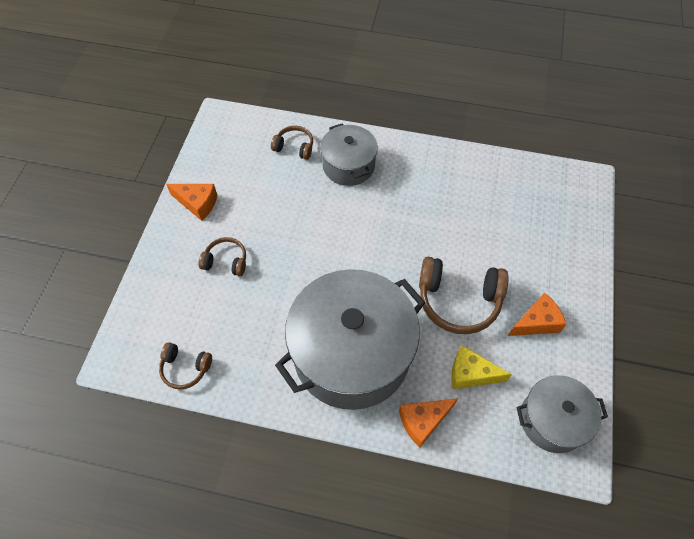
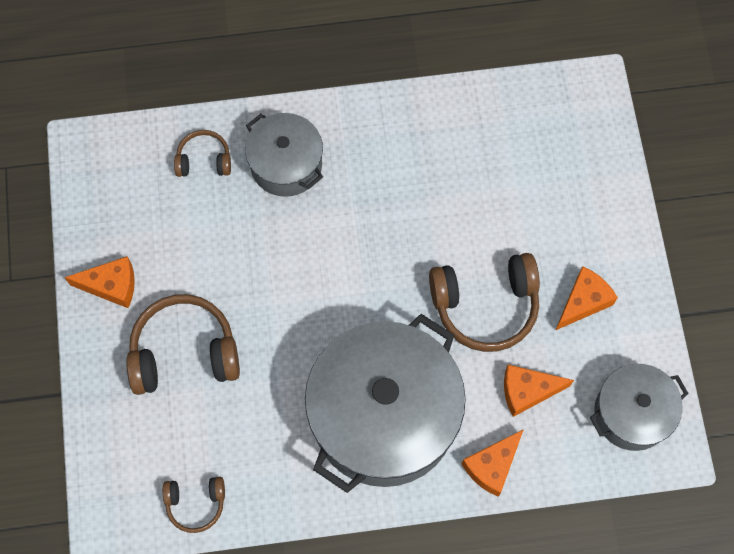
camera: 20 degrees left, 10 degrees up
(226, 261) = (184, 352): brown headphones -> brown headphones, size x1.85
(471, 373) = (527, 391): yellow cheese -> orange cheese

